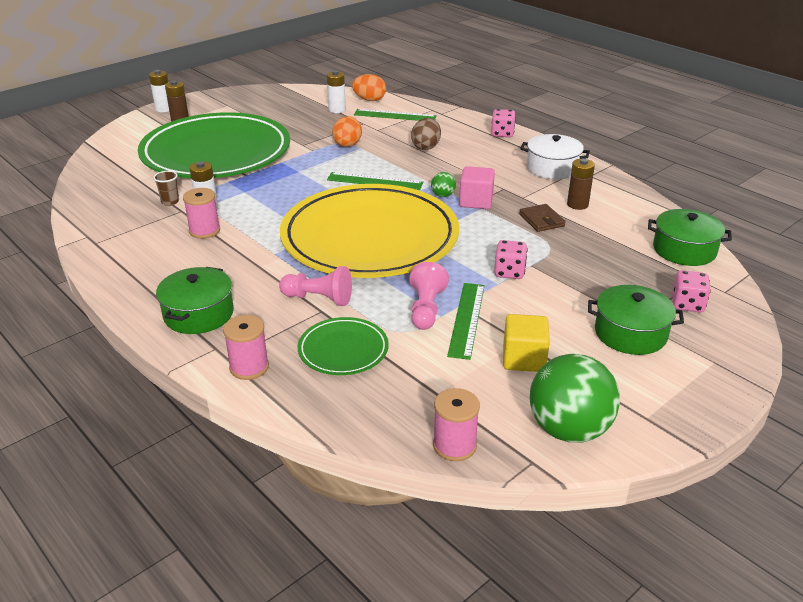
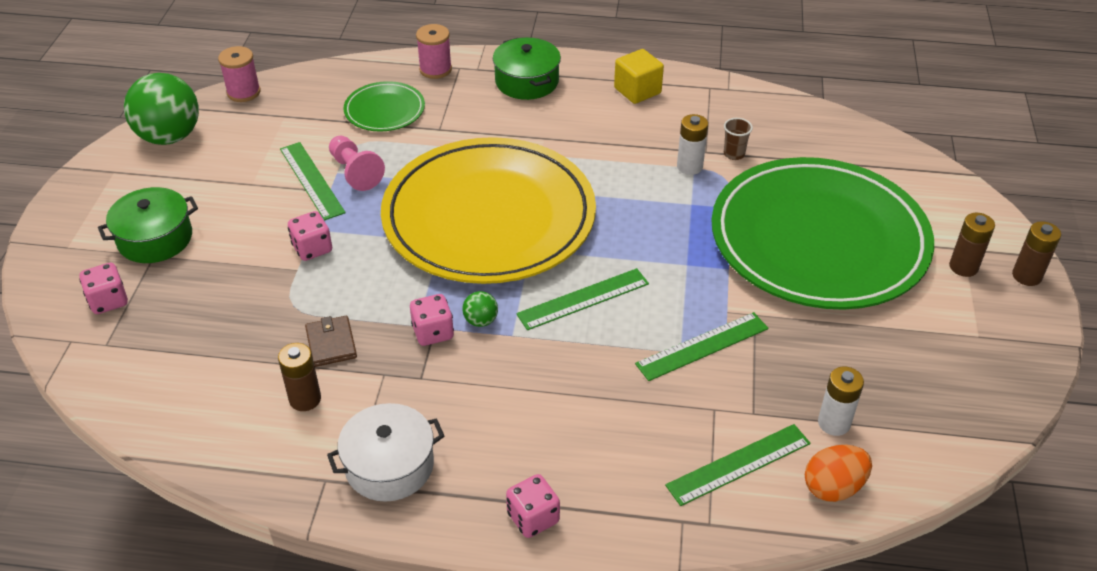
camera: 140 degrees right, 10 degrees up
(164, 109) = (1026, 276): white battery -> brown battery
(204, 231) = (646, 143): pink spool -> none
(319, 298) = (454, 137): pink pawn -> none
(347, 145) = (702, 346): orange egg -> green ruler
(426, 147) = (603, 408): brown egg -> none
(476, 201) = (433, 332): pink cube -> pink dice
(523, 359) = (237, 170): yellow cube -> yellow cube (637, 91)
(541, 220) = (331, 343): brown wallet -> brown wallet turned 45 degrees clockwise
(684, 250) = (133, 385): green pot -> none

